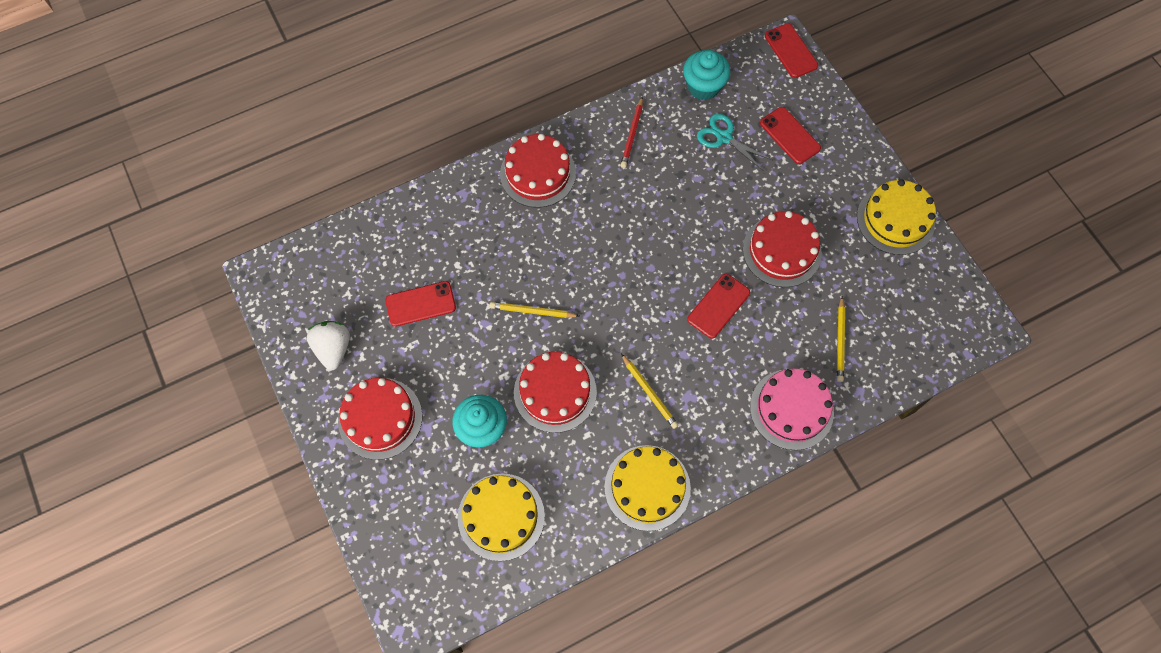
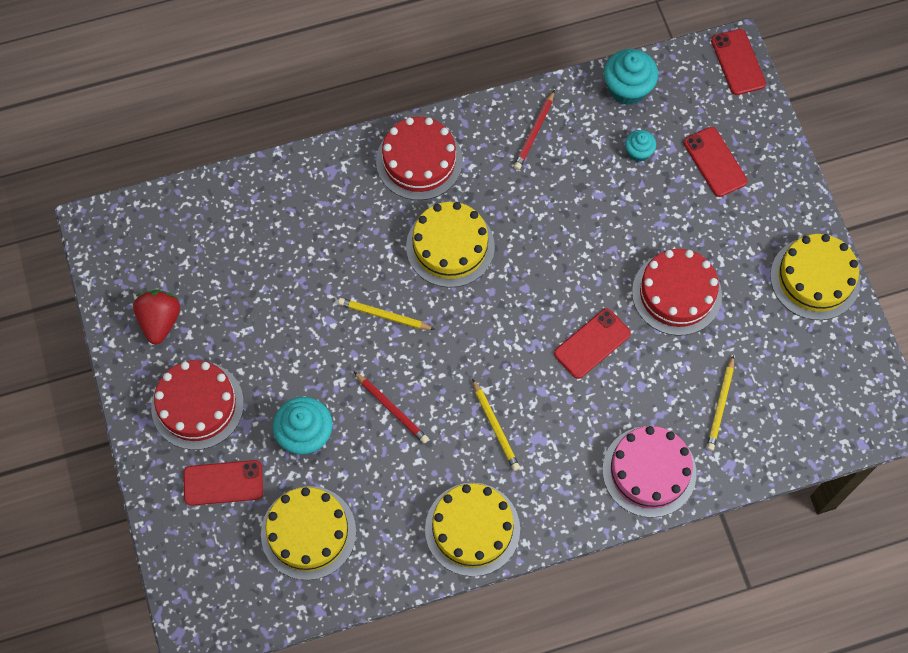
camera: 10 degrees right, 0 degrees up
(333, 349) = (160, 321): white strawberry -> red strawberry
(420, 304) = (263, 287): red phone -> red phone (223, 483)
(555, 392) = (392, 409): red cake -> red pencil
(579, 242) = (450, 246): none -> yellow cake
(724, 137) = (638, 152): turquoise scissors -> turquoise cupcake

